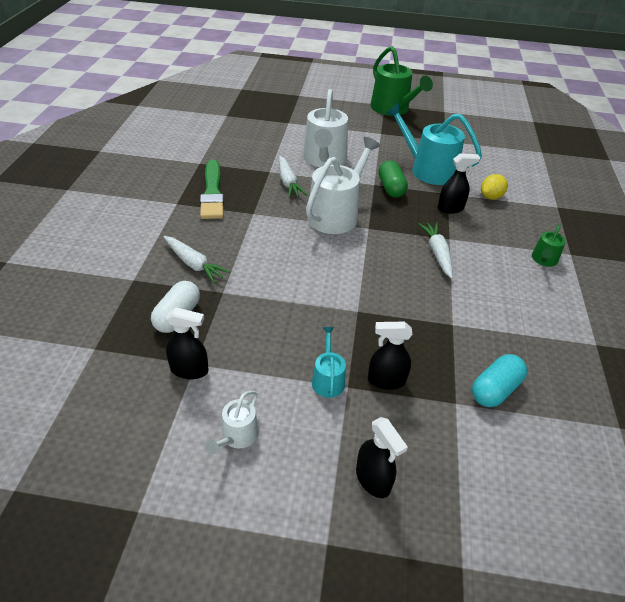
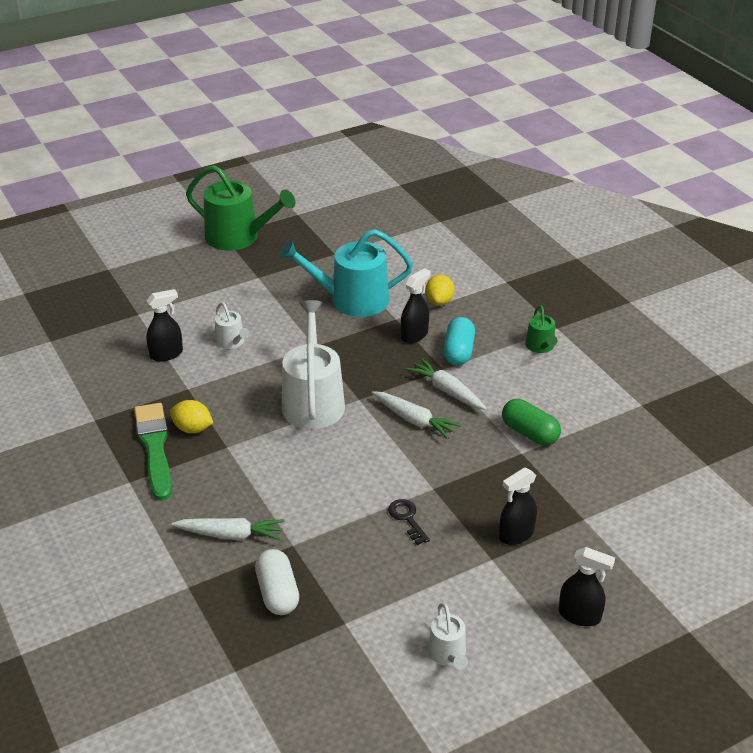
camera: 35 degrees left, 5 degrees down
(189, 370) = (347, 631): black spray bottle -> black spray bottle (166, 354)
(212, 193) = (154, 448): green brush -> green brush turned 150 degrees counterclockwise
(245, 193) = (192, 429): none -> yellow lemon
(288, 182) = (223, 391): white carrot -> white carrot (414, 420)
(316, 320) = (407, 518): none -> black key
(324, 159) = (232, 342): white watering can -> white watering can, size x0.49
(328, 379) = (470, 563): turquoise watering can -> none
(391, 188) = (336, 341): green capsule -> green capsule (530, 433)
(495, 390) = (602, 489): turquoise capsule -> turquoise capsule (458, 352)

